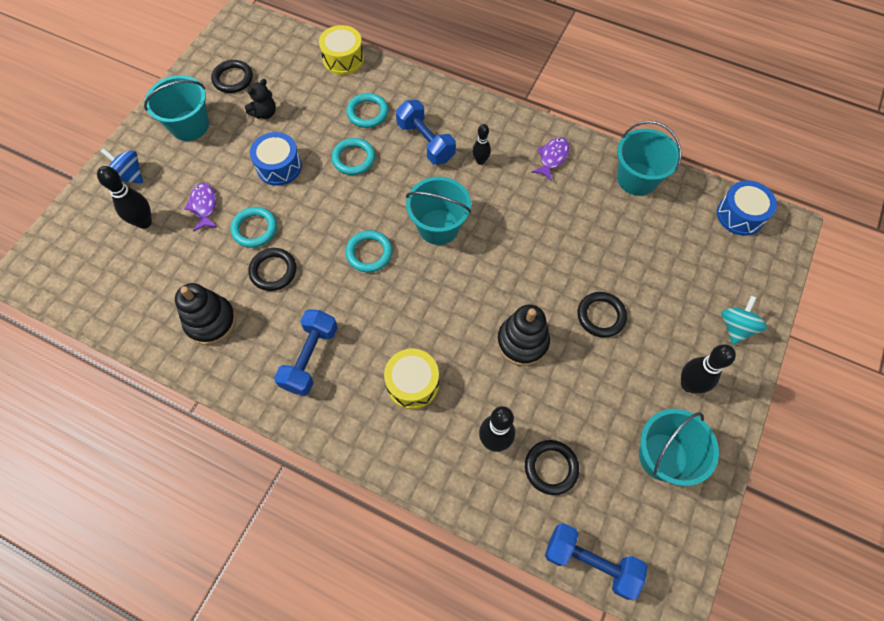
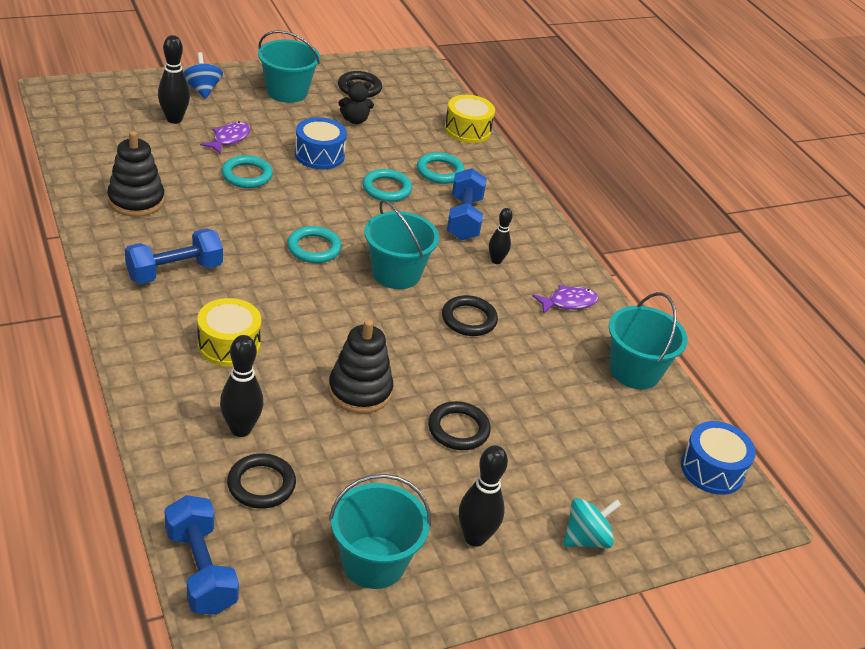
camera: 35 degrees right, 25 degrees down
(273, 271) = (224, 206): black ring -> black ring (469, 319)

